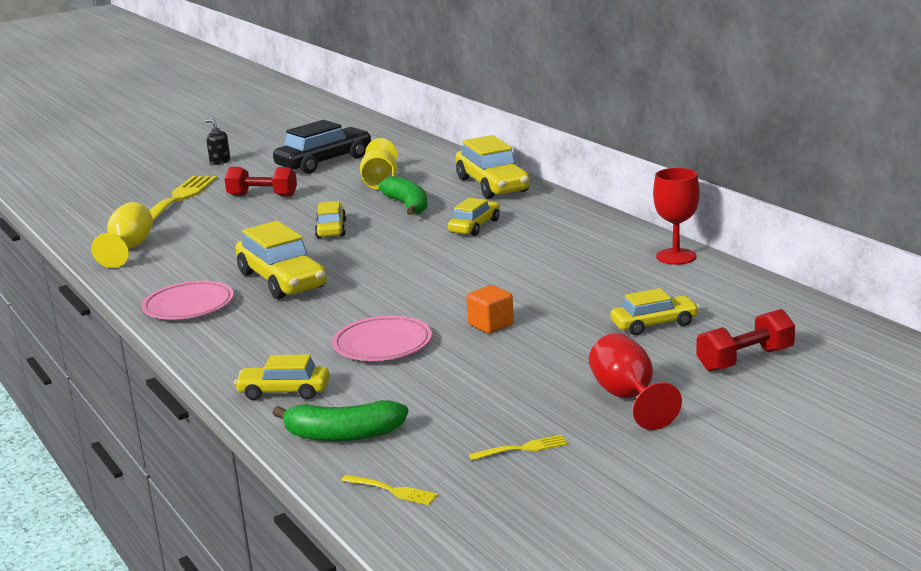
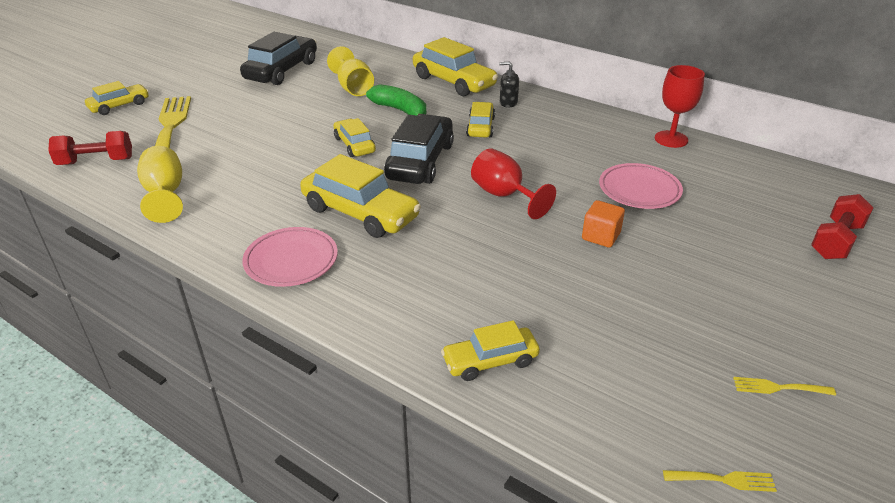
camera: 25 degrees left, 15 degrees up
(220, 161) = (178, 79): black soap dispenser -> black soap dispenser (508, 103)
(262, 196) = (254, 114): red dumbbell -> red dumbbell (96, 161)
(342, 435) = (602, 410): green banana -> none
(381, 248) = (420, 161): none -> black car
(382, 344) = (528, 278): pink plate -> pink plate (639, 190)
(522, 448) = (779, 388): yellow fork -> yellow fork turned 135 degrees counterclockwise
(628, 398) = (797, 302): red goblet -> red goblet (504, 195)
(654, 324) = (729, 213): yellow car -> yellow car (119, 106)

